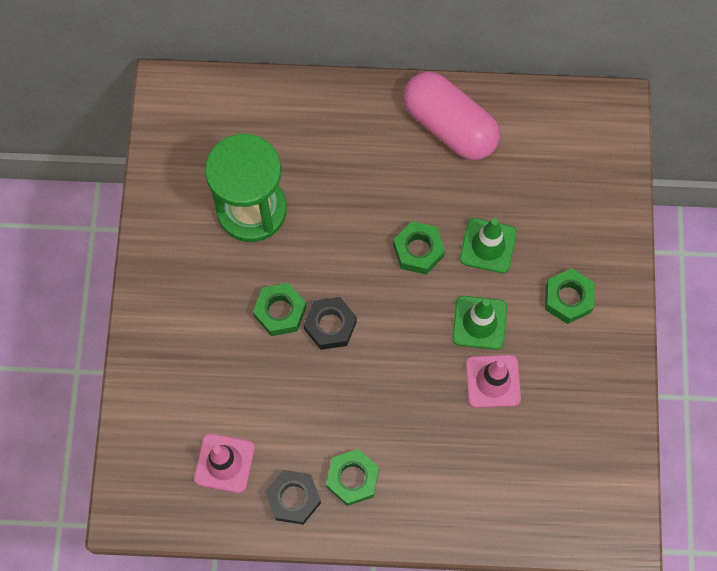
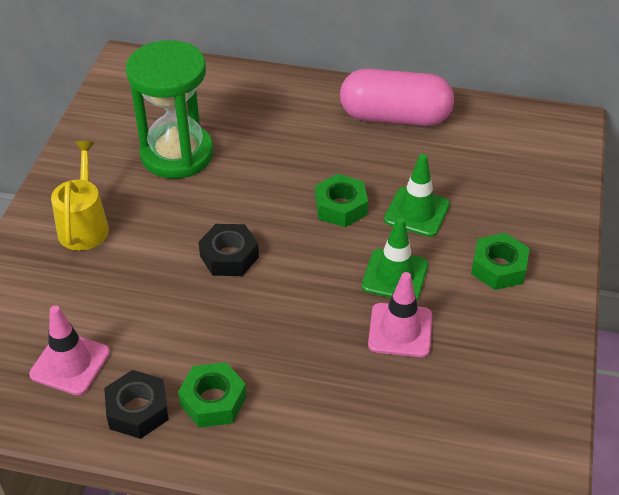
camera: 10 degrees right, 25 degrees down
(190, 312) = (84, 225): none -> yellow watering can
(280, 312) = (179, 238): green nut -> none
(449, 126) = (395, 117): pink capsule -> pink capsule turned 45 degrees counterclockwise

